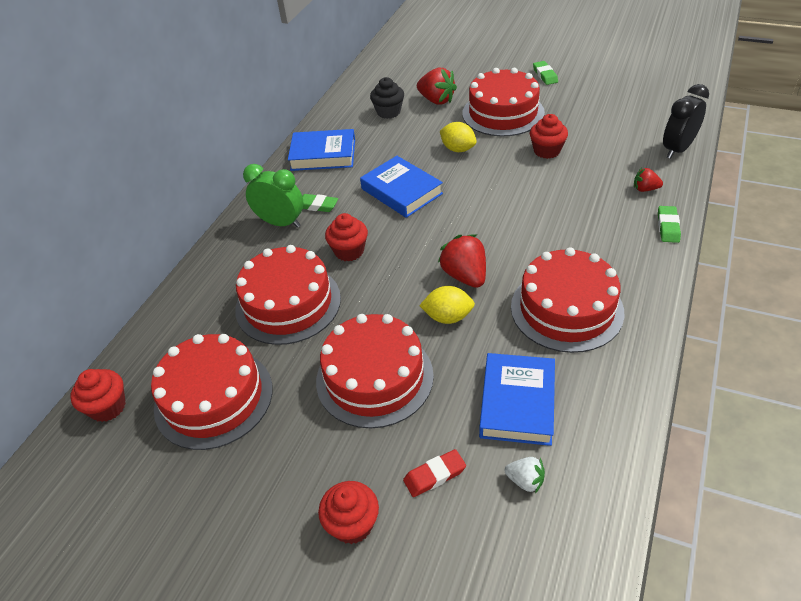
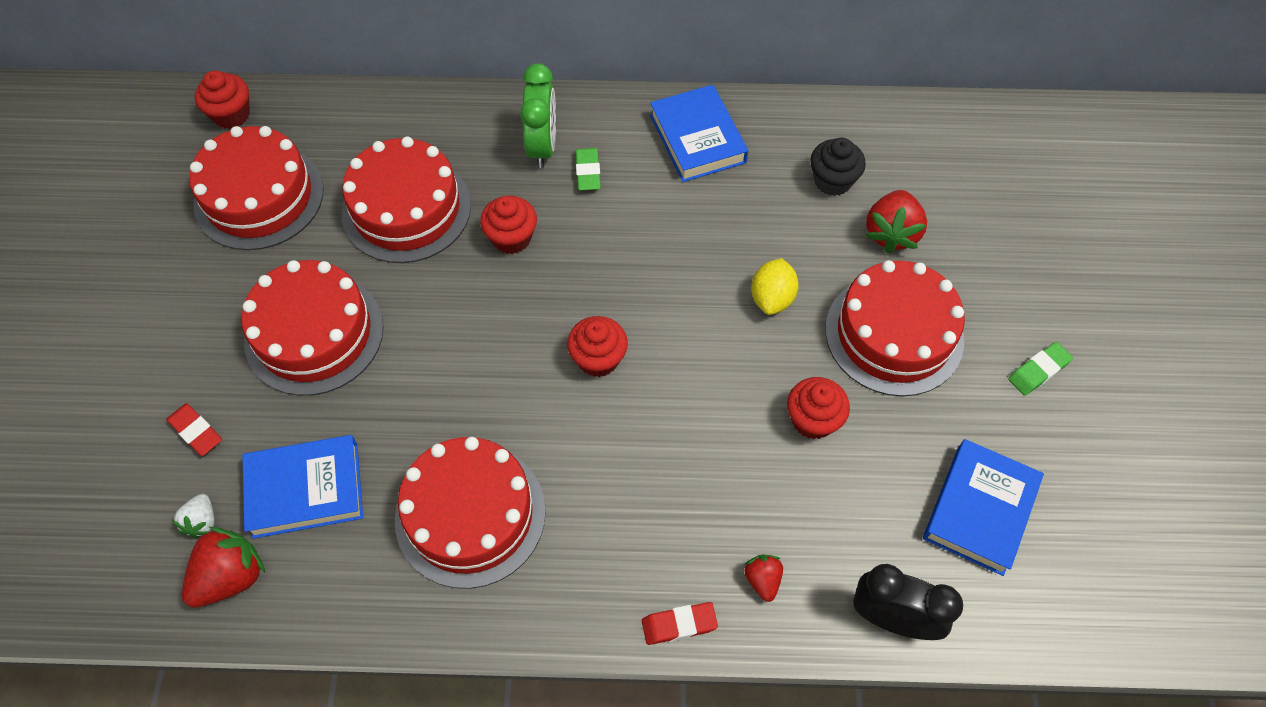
camera: 65 degrees right, 15 degrees up
(352, 524) = (130, 375): red cupcake -> red cupcake (598, 359)
(401, 191) = (649, 257): blue book -> blue book (979, 510)
(448, 317) = (424, 381): yellow lemon -> none
(465, 276) = (501, 380): red strawberry -> red strawberry (231, 577)
(668, 227) = (679, 624): green eraser -> red eraser

